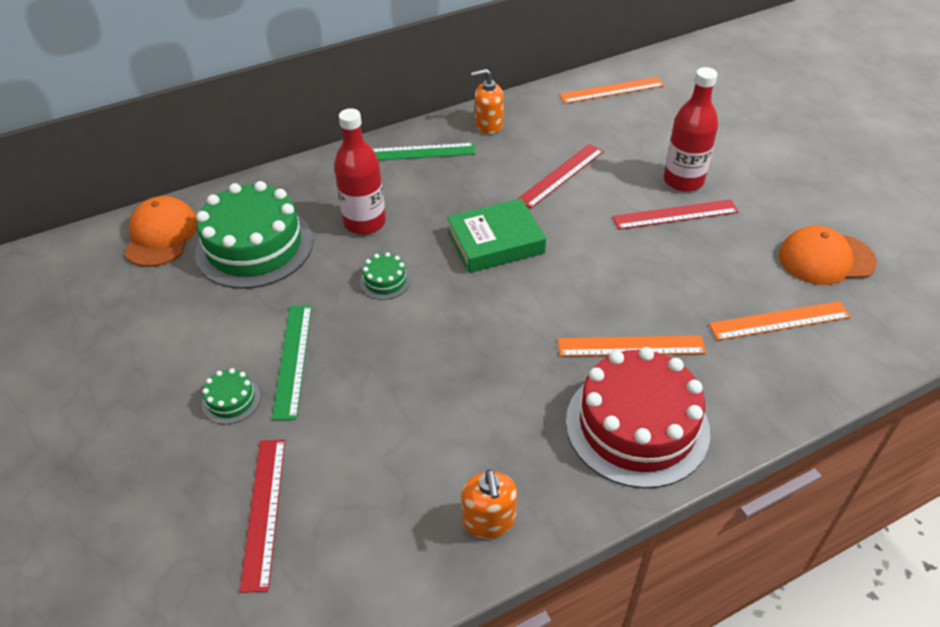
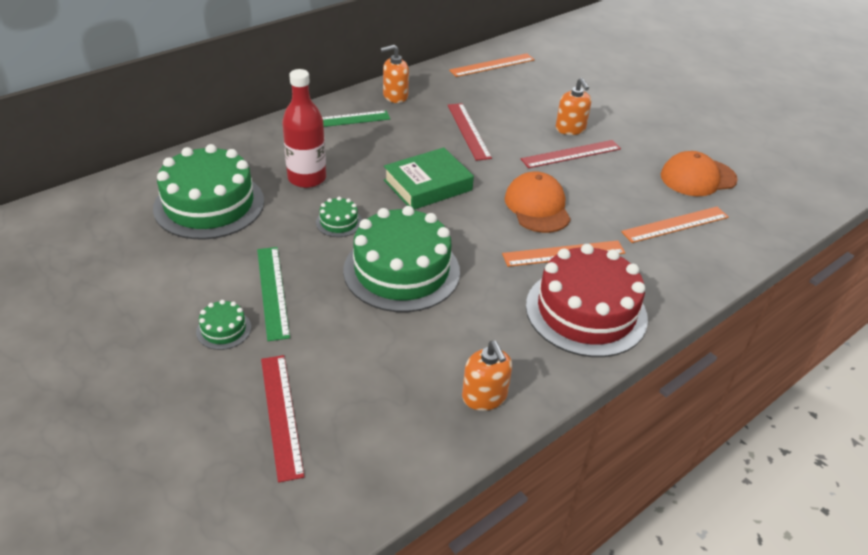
camera: 15 degrees left, 5 degrees down
(161, 235) = (115, 202): orange cap -> orange cap (537, 206)
(438, 349) = (401, 271): none -> green cake
(561, 175) = (468, 131): red ruler -> red ruler turned 45 degrees counterclockwise
(683, 181) = (570, 129): red bottle -> orange soap dispenser

